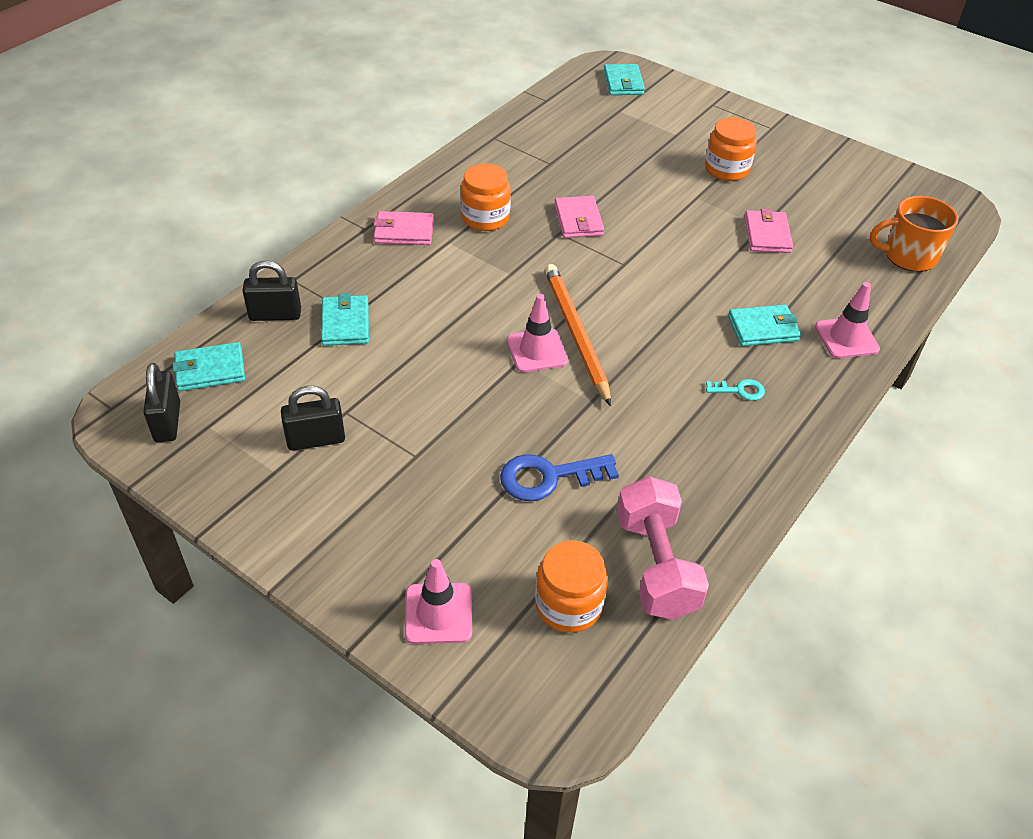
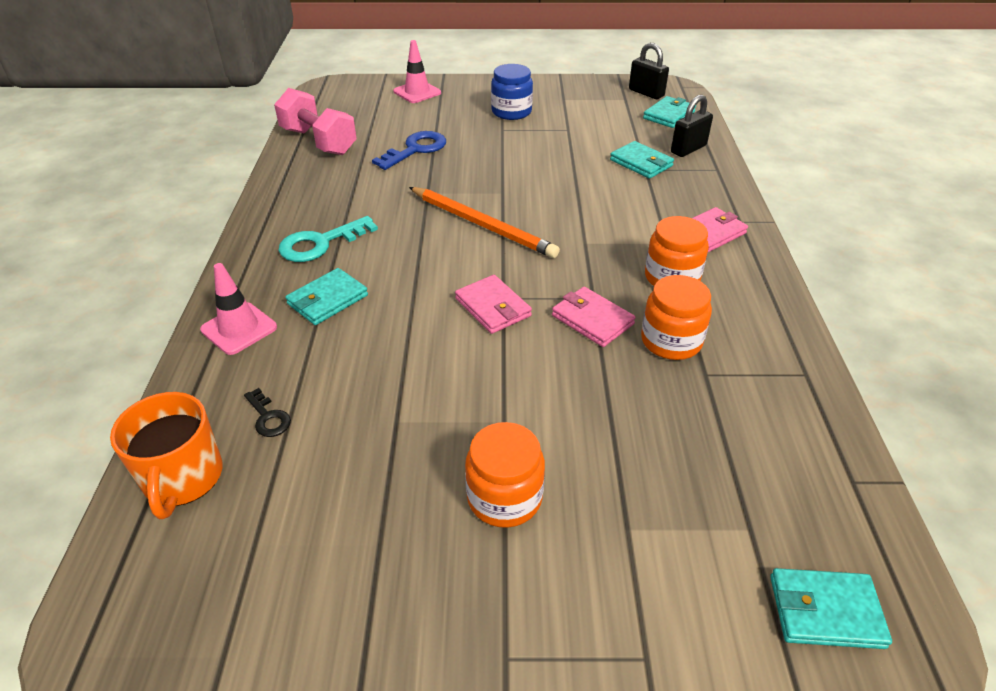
camera: 145 degrees right, 5 degrees down
(316, 440) = (563, 115): black padlock -> none
(367, 483) = (511, 112): none -> blue jar
(537, 351) = (497, 203): pink traffic cone -> none
(568, 605) = (355, 115): orange jar -> orange jar (671, 341)
(623, 83) = (825, 611): turquoise wallet -> turquoise wallet turned 45 degrees counterclockwise
(740, 390) = (320, 243): turquoise key -> turquoise key, size x1.86
(767, 235) = (382, 411): pink wallet -> pink wallet (492, 307)
(844, 265) = (268, 417): none -> black key
(908, 256) = (183, 478): orange mug -> orange mug turned 120 degrees clockwise

